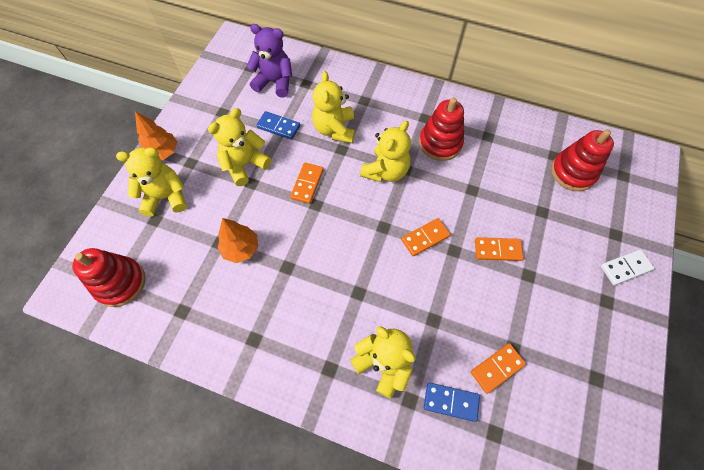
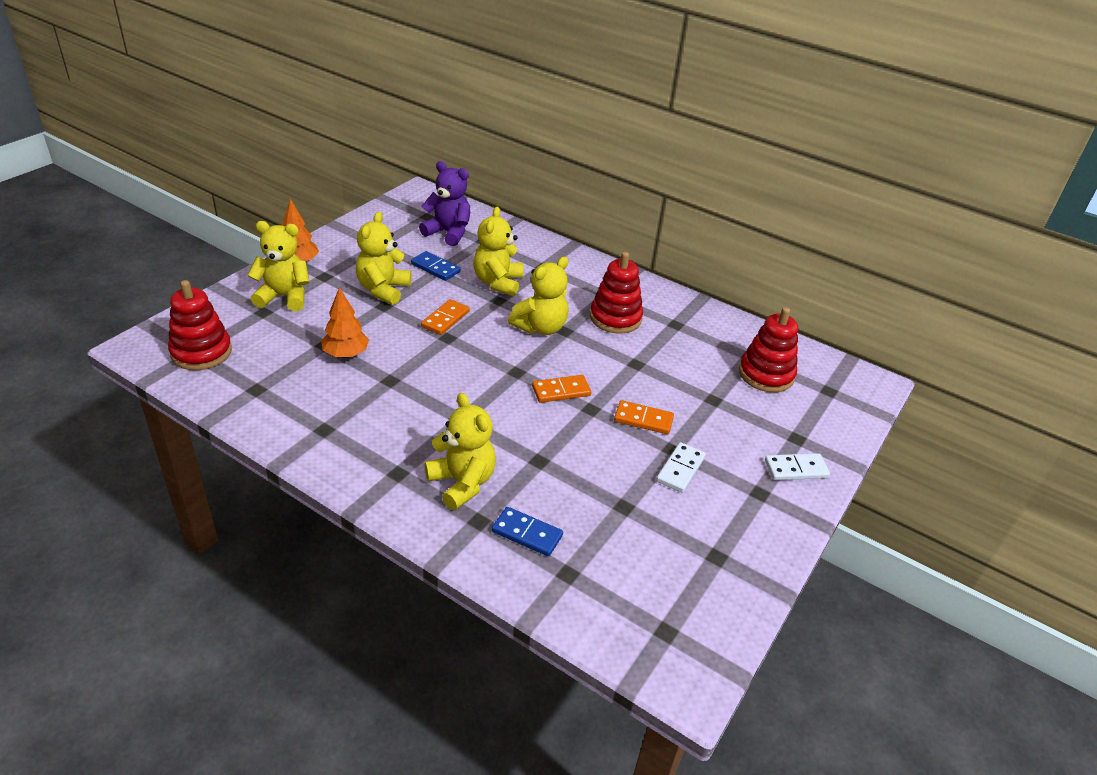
camera: 10 degrees right, 25 degrees down
(245, 164) = (383, 290): yellow teddy bear -> yellow teddy bear turned 45 degrees counterclockwise
(497, 368) = (596, 518): orange domino -> none
(542, 295) = (680, 469): none -> white domino

